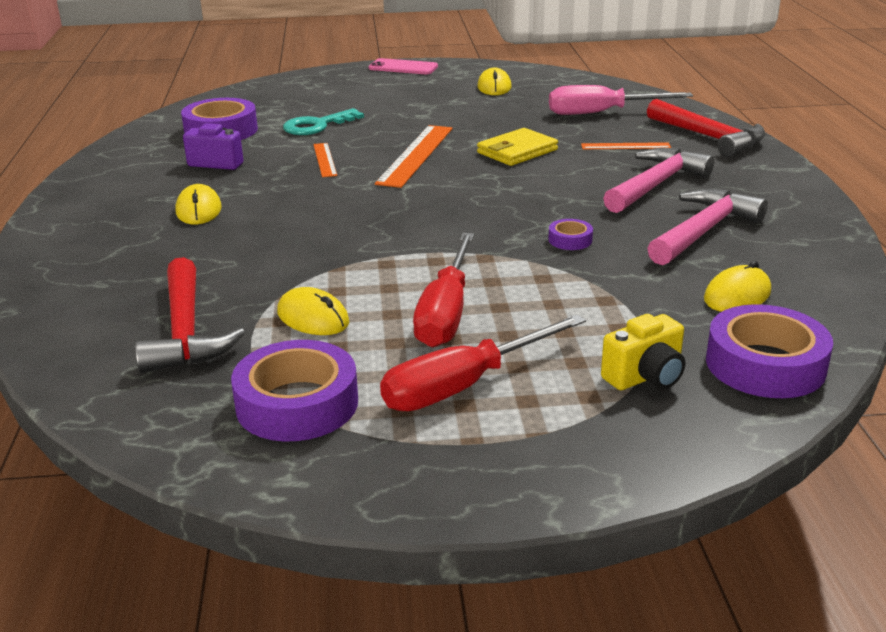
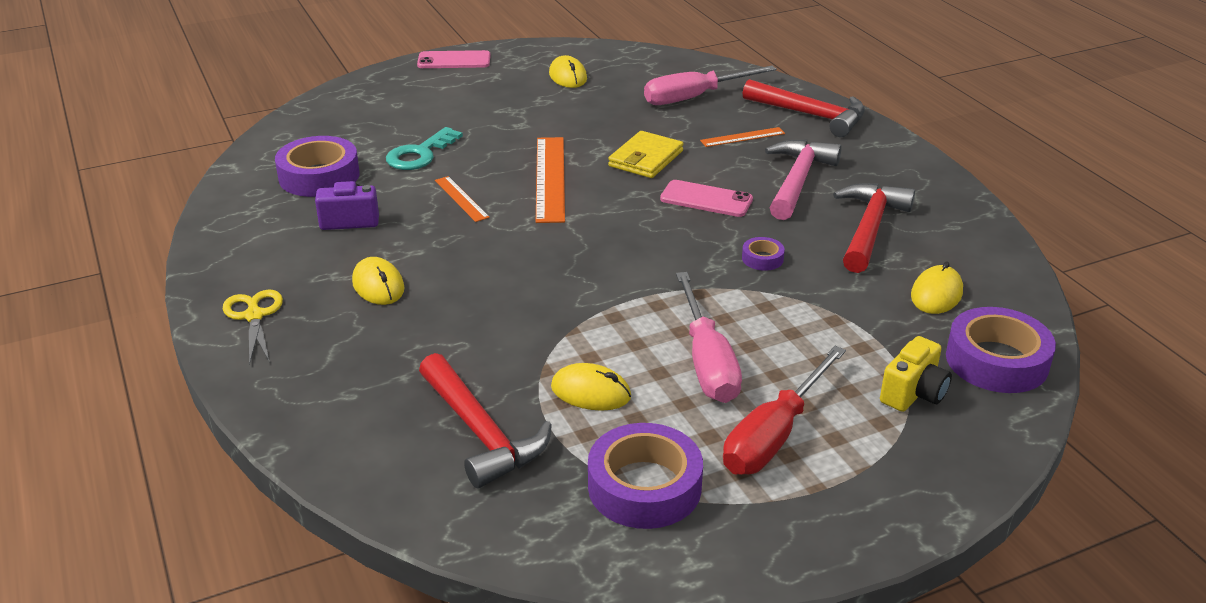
camera: 20 degrees left, 5 degrees up
(80, 216) = (254, 316): none -> yellow scissors
(446, 313) = (707, 361): red screwdriver -> pink screwdriver
(551, 187) = (706, 199): none -> pink phone
(703, 231) = (869, 228): pink hammer -> red hammer

